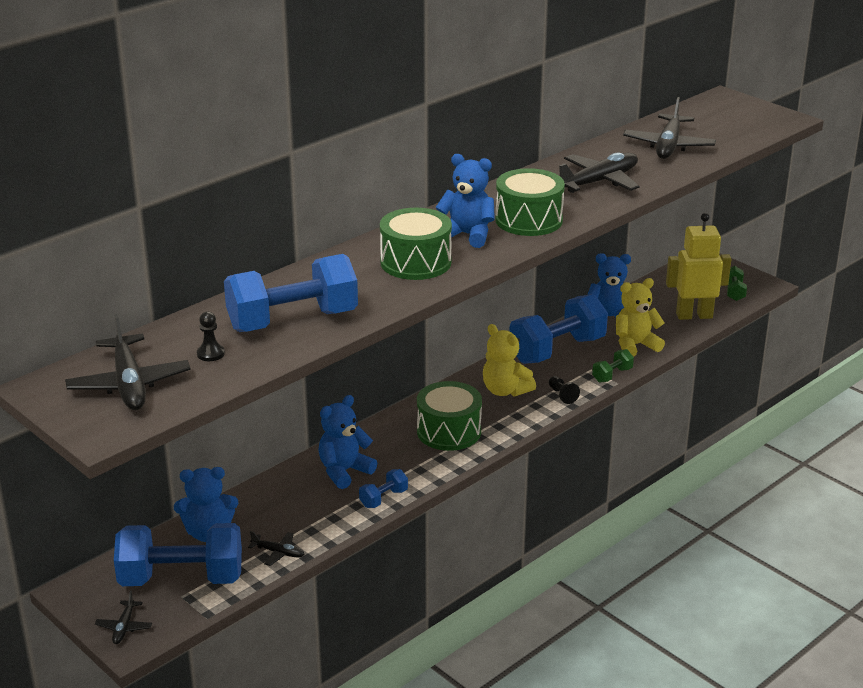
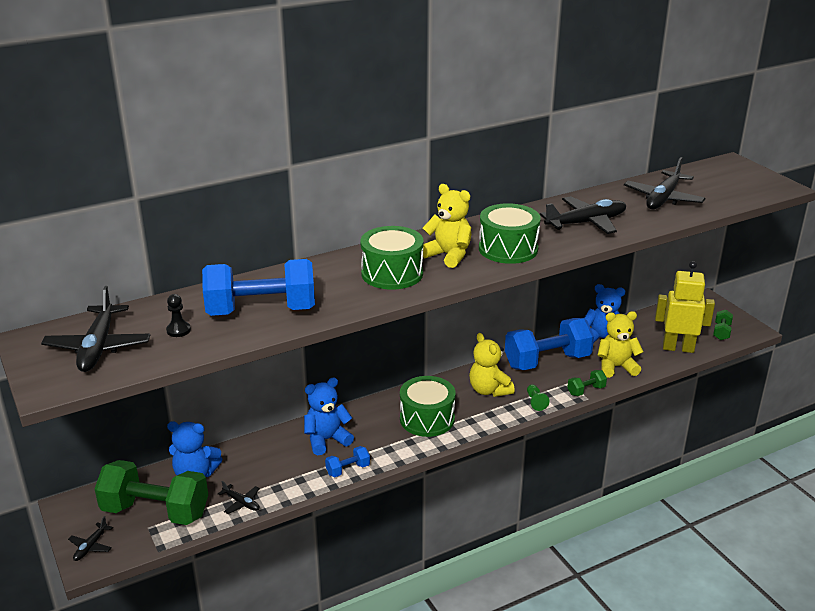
camera: 15 degrees right, 0 degrees up
(181, 578) = (155, 511): blue dumbbell -> green dumbbell
(467, 235) = (448, 255): blue teddy bear -> yellow teddy bear
(562, 395) = (535, 402): black pawn -> green pawn

